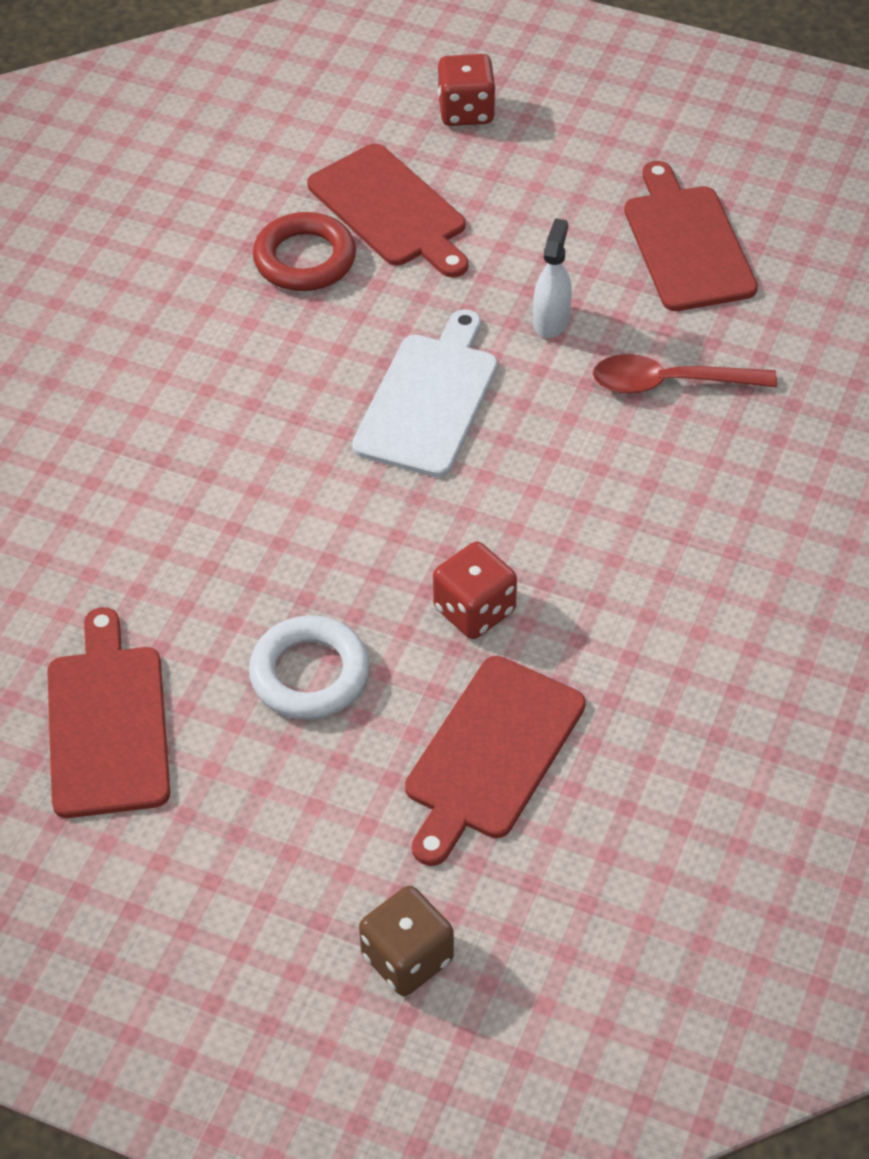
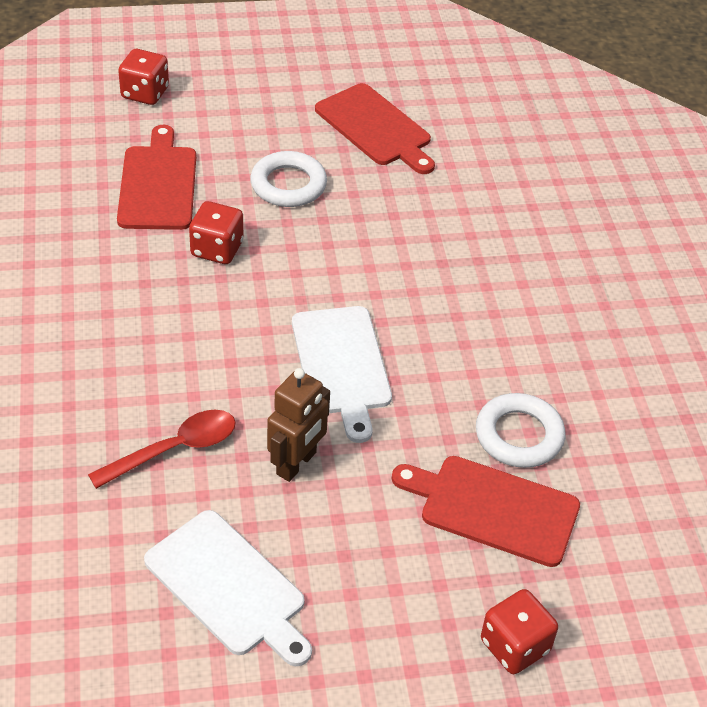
camera: 145 degrees right, 5 degrees down
(305, 259) = (519, 435): red ring -> white ring
(407, 958) = (145, 93): brown dice -> red dice
(551, 320) = (297, 463): white spray bottle -> brown robot
(687, 243) = (228, 587): red cutting board -> white cutting board

